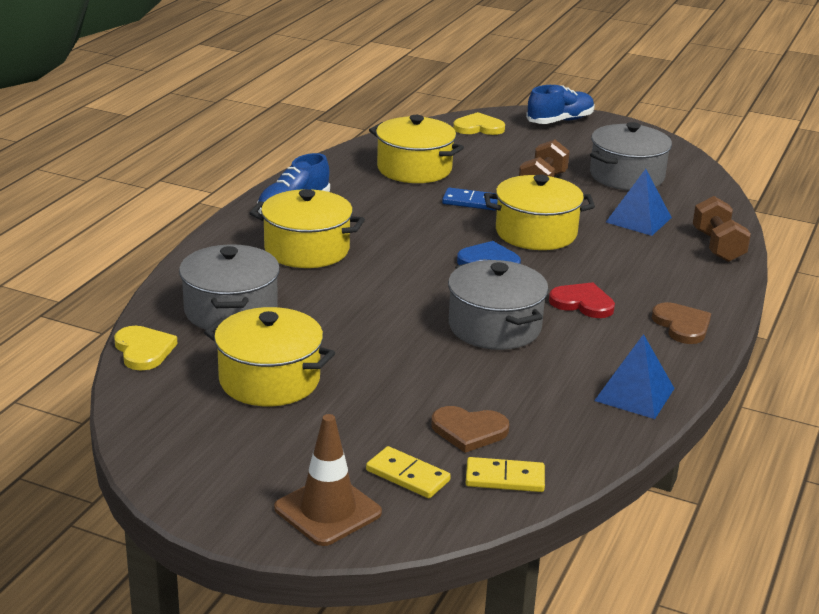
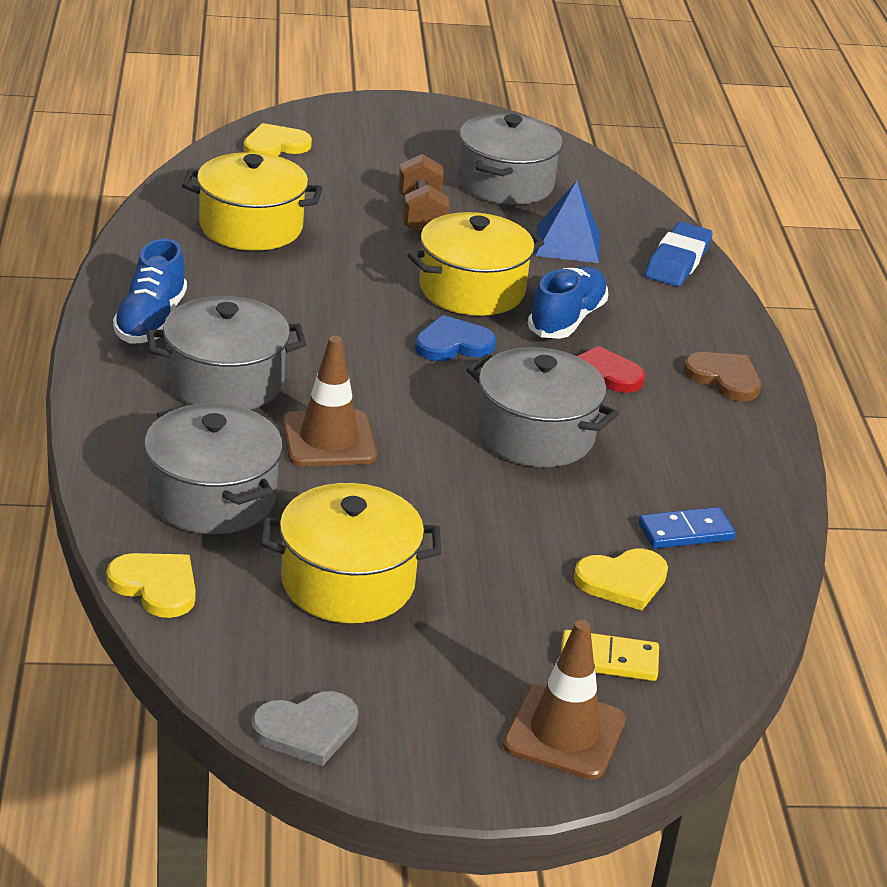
camera: 30 degrees left, 5 degrees up
(153, 456) = (306, 730): none -> grey heart
(307, 250) = (225, 382): yellow pot -> grey pot
(342, 296) = (329, 439): none -> brown traffic cone
(469, 431) = (623, 581): brown heart -> yellow heart
(471, 202) = (361, 262): blue domino -> blue domino (686, 532)
(505, 478) = (708, 629): yellow domino -> none
(560, 121) = (364, 116): blue shoe -> blue shoe (566, 320)
(634, 394) = (748, 482): blue pyramid -> none
(717, 246) = (677, 261): brown dumbbell -> blue eraser

